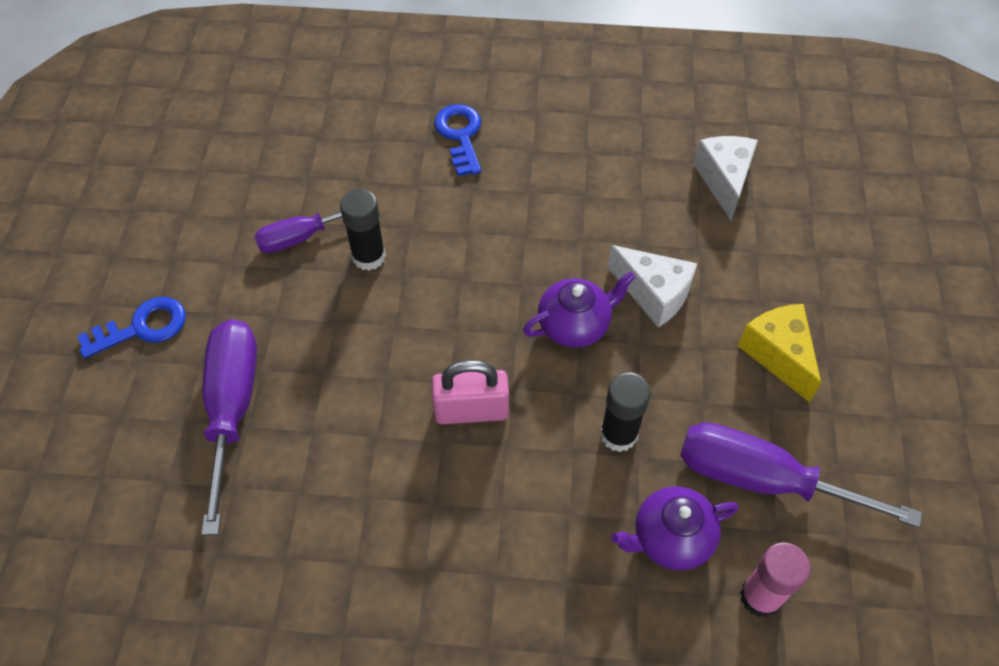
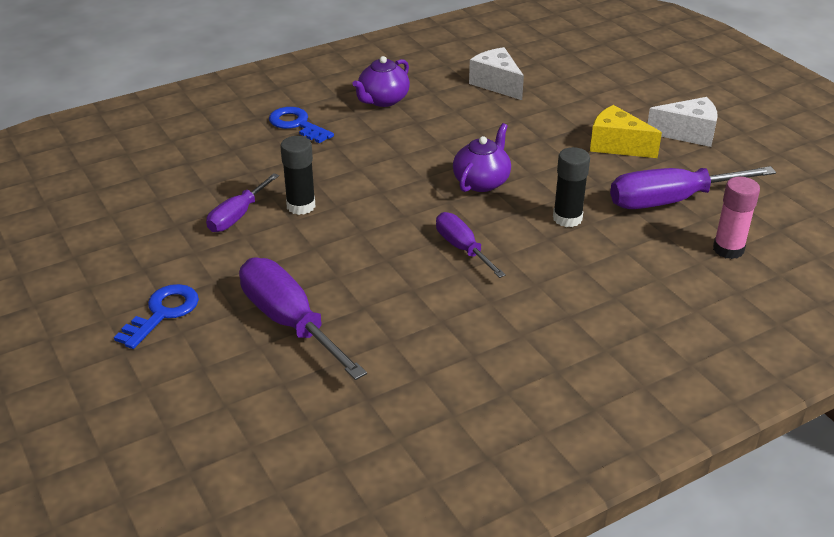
camera: 35 degrees left, 20 degrees down
(471, 410) = (462, 248): pink padlock -> purple screwdriver
(654, 294) = (514, 149): white cheese -> white cheese (688, 133)
(671, 538) = (651, 249): purple teapot -> purple teapot (383, 100)

